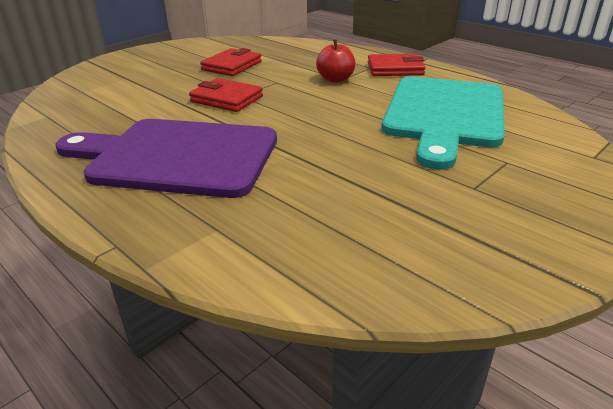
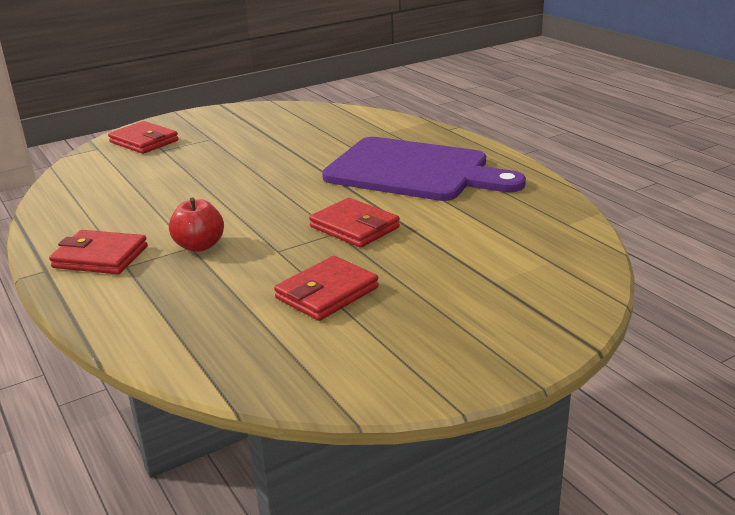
camera: 165 degrees left, 5 degrees down
(444, 114) = (146, 188): turquoise cutting board -> none
(556, 172) = (144, 141): none -> red wallet

